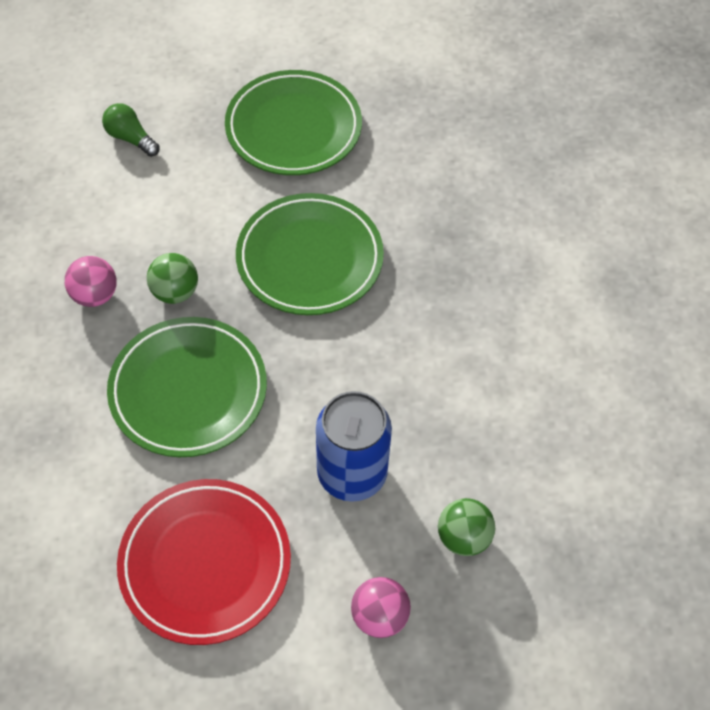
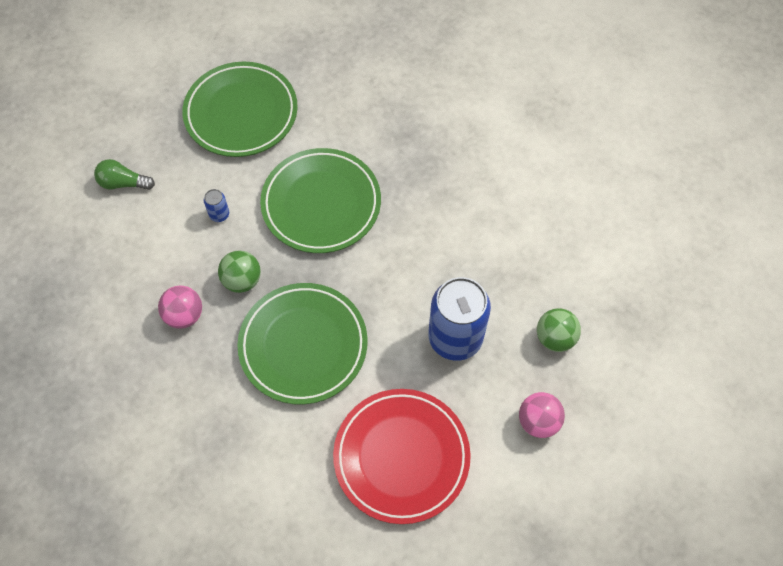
camera: 30 degrees left, 5 degrees up
(200, 216) = (219, 214): none -> blue can

